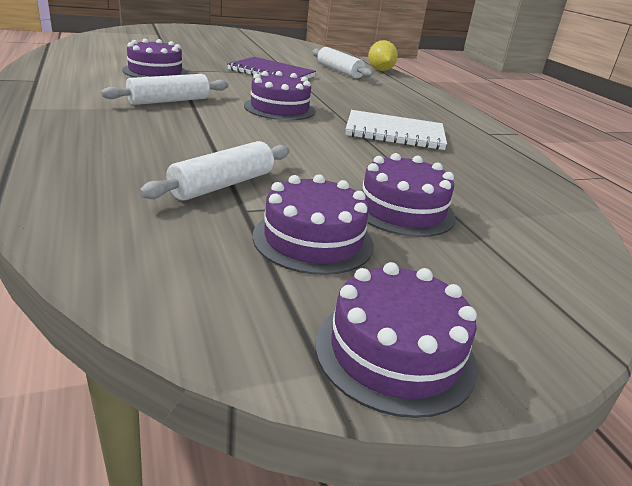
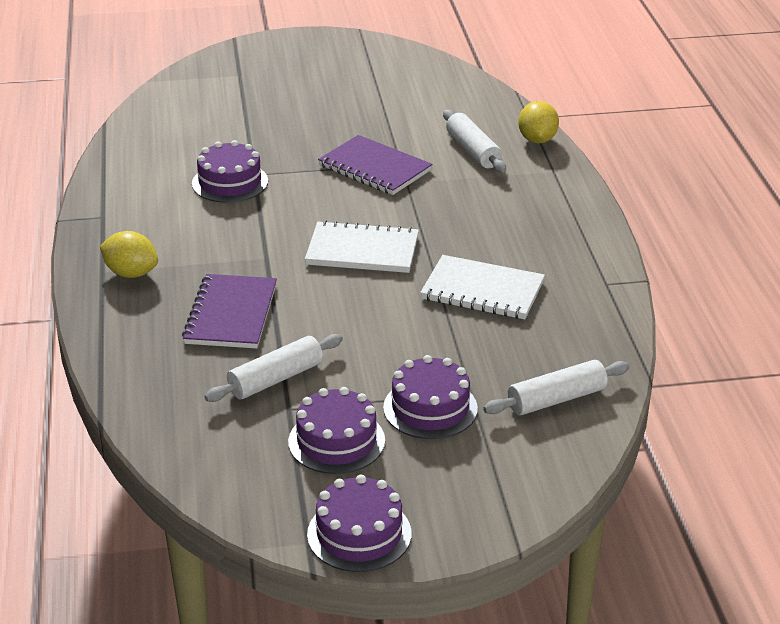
camera: 15 degrees right, 5 degrees up
(58, 110) = (131, 273): none -> yellow lemon
(165, 138) = (231, 314): none -> purple notebook
(169, 101) = (240, 246): white rolling pin -> white rolling pin (556, 399)
(279, 108) = (362, 251): purple cake -> white notebook

